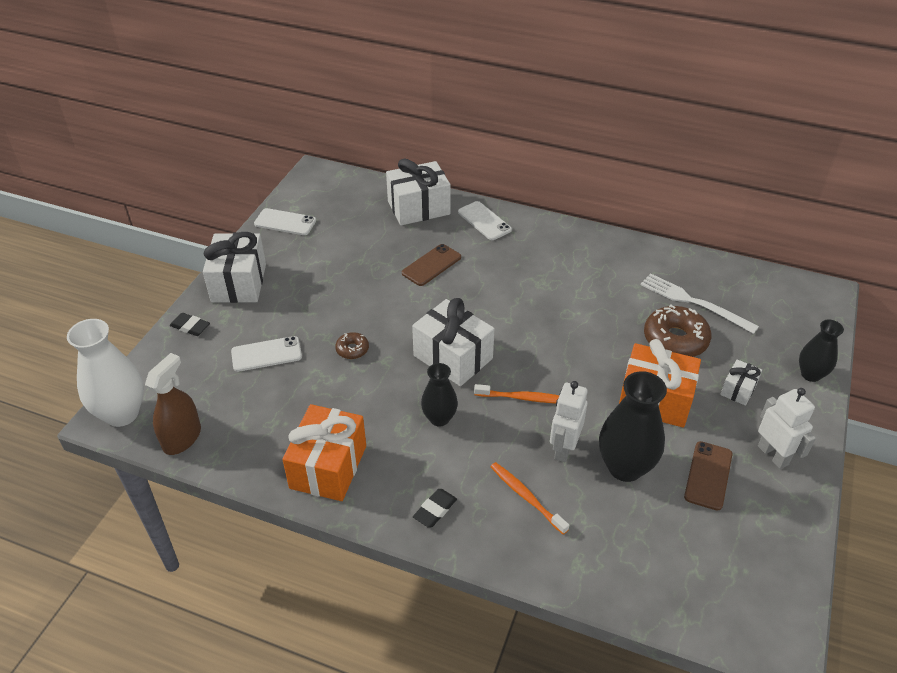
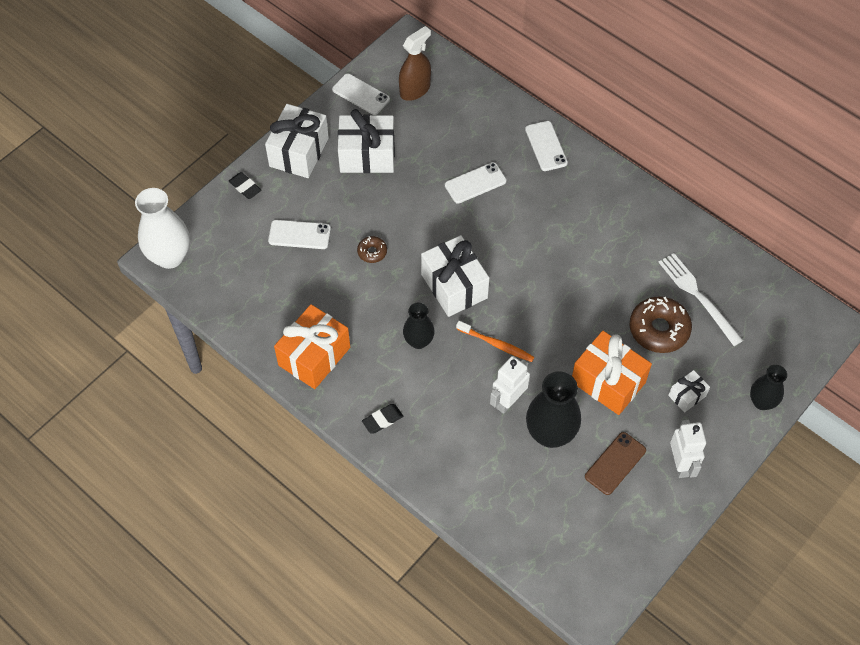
camera: 20 degrees right, 15 degrees up
(182, 438) = (210, 294): brown spray bottle -> brown spray bottle (415, 90)
(418, 208) = (490, 112): white gift -> white gift (367, 155)
(431, 265) = (475, 183): brown phone -> white phone
(526, 497) = (458, 433): orange toothbrush -> none

